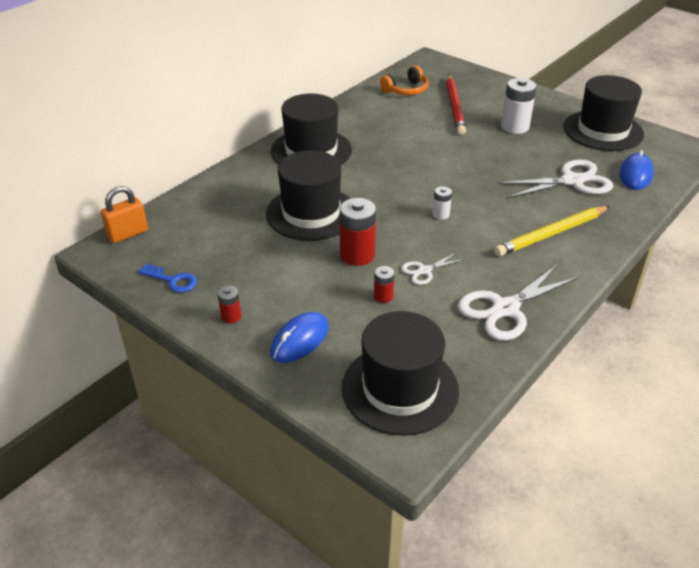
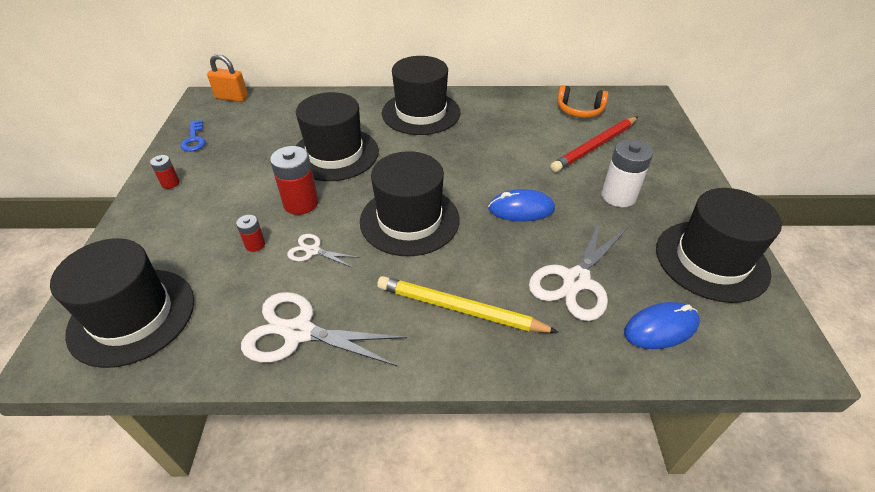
camera: 50 degrees right, 5 degrees up
(300, 340) = (163, 229): blue mouse -> blue mouse (521, 209)
(441, 214) = (409, 220): white battery -> black hat
(572, 181) = (576, 281): white scissors -> white scissors turned 90 degrees clockwise

